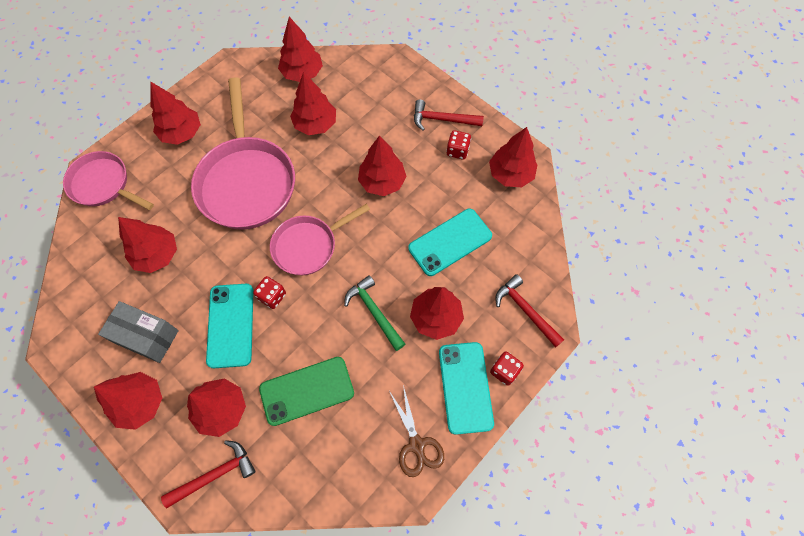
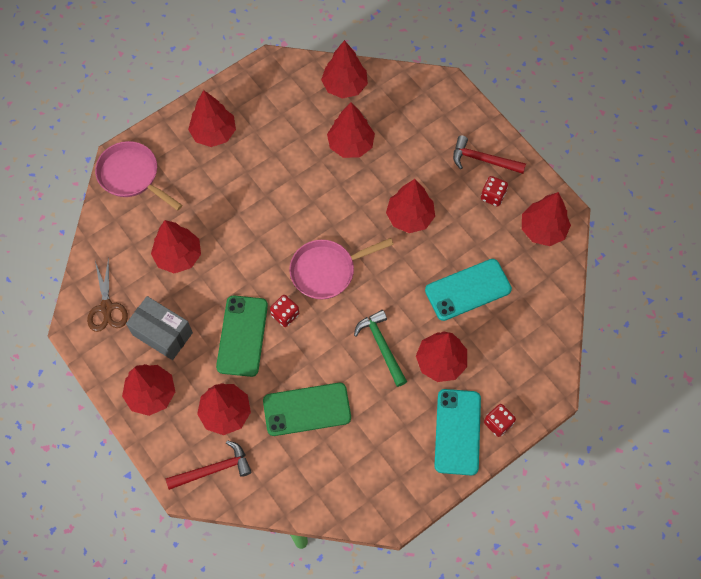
camera: 10 degrees right, 0 degrees up
(230, 325) = (242, 336): turquoise phone -> green phone
(246, 181) = (273, 195): pink pan -> none
(416, 444) = (402, 475): brown scissors -> brown scissors (107, 307)
(525, 310) = (530, 369): red hammer -> none

